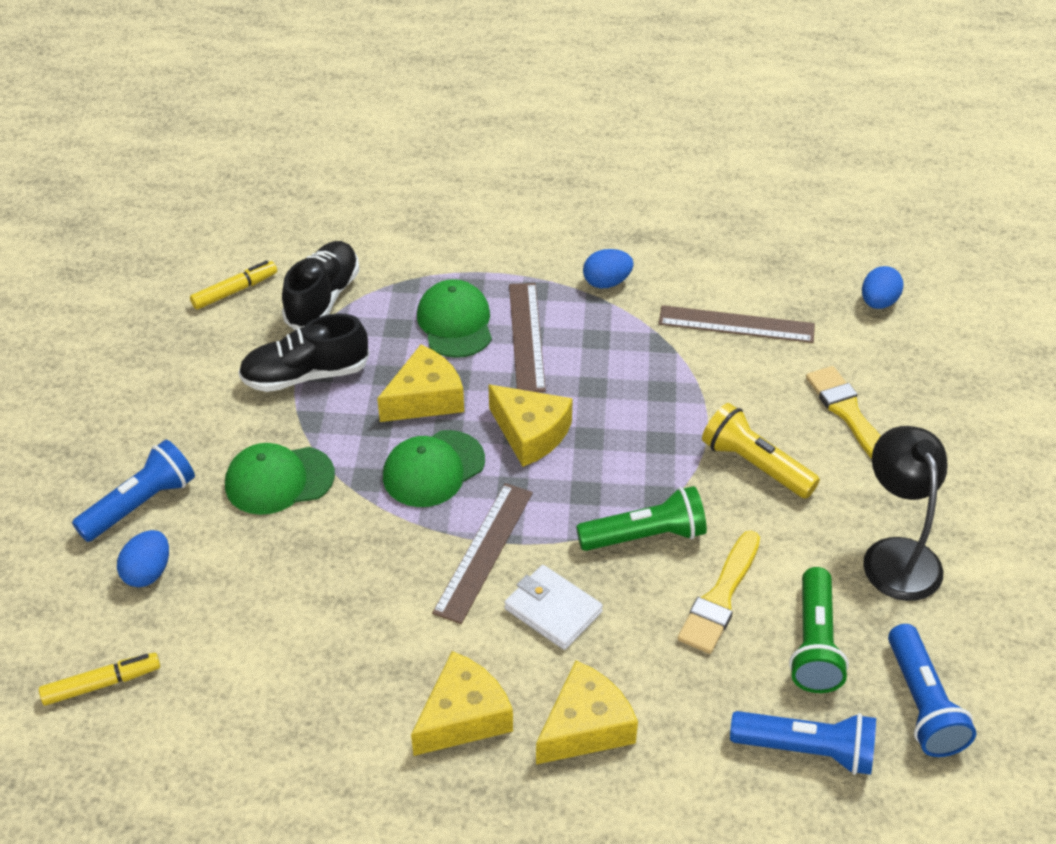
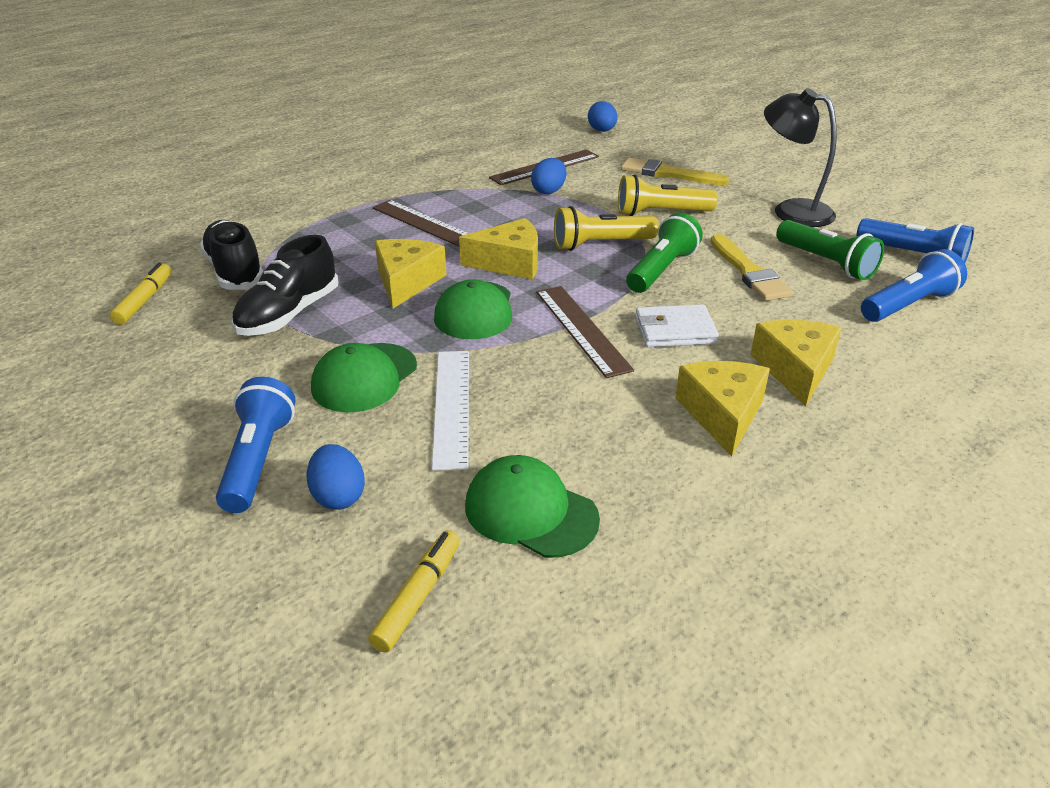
camera: 45 degrees left, 10 degrees down
(299, 553) = (452, 406): none -> white ruler
(455, 323) = (364, 239): green cap -> green cap (530, 512)
(606, 282) = (436, 182): blue egg -> blue egg (549, 191)
(637, 466) = (600, 244): none -> yellow flashlight

